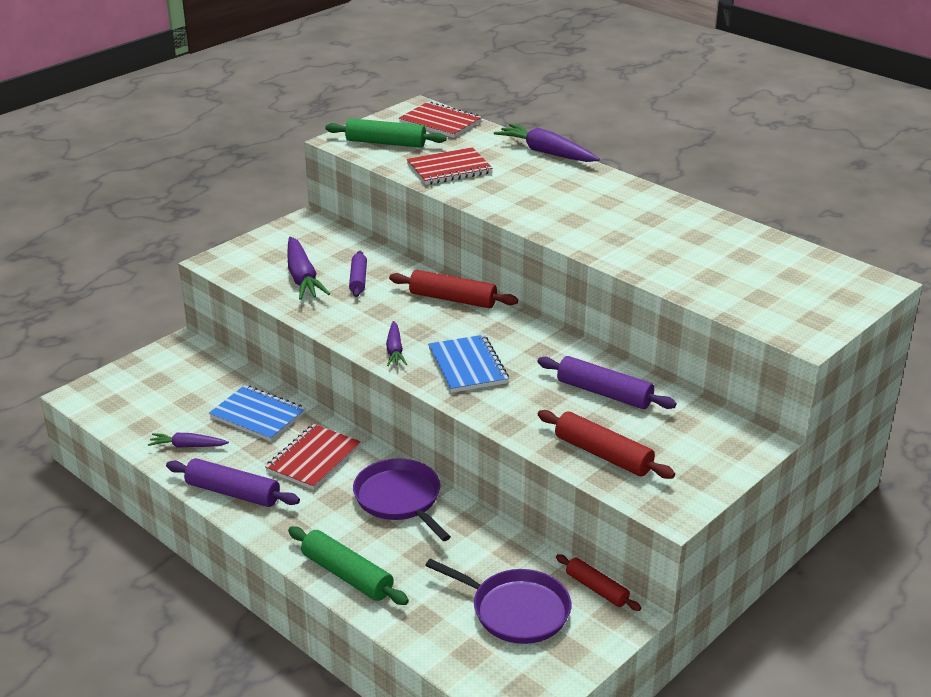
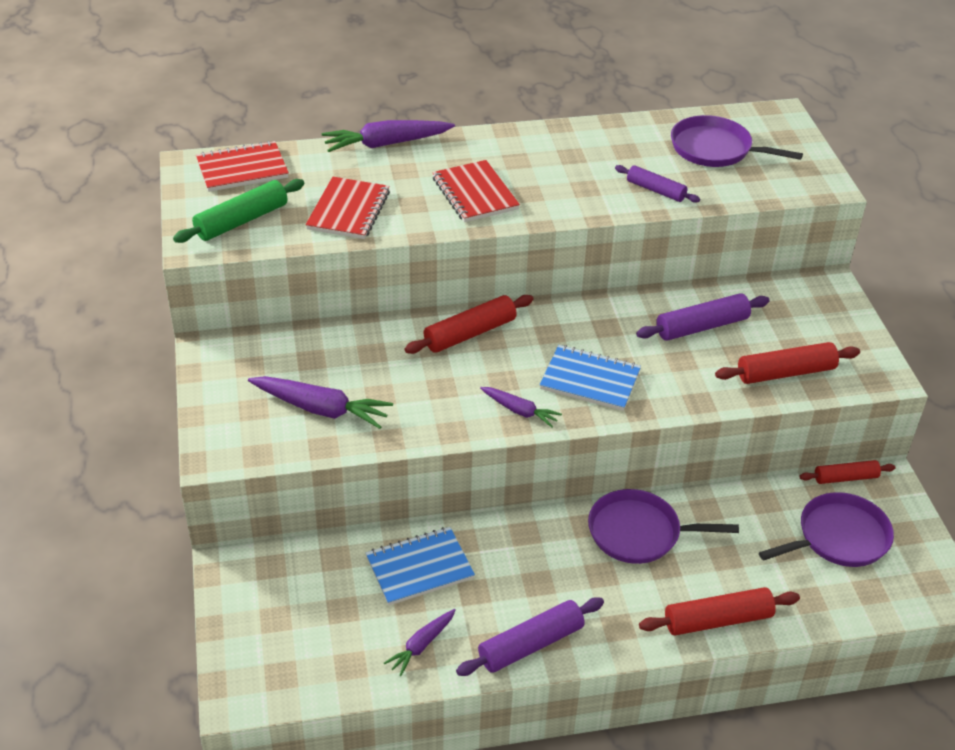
camera: 55 degrees left, 10 degrees up
(313, 459) = (528, 561): red notebook -> red notebook (474, 194)
(347, 575) = (717, 620): green rolling pin -> red rolling pin
(358, 280) = (368, 374): purple rolling pin -> purple rolling pin (656, 190)
(767, 271) = (715, 149): none -> purple pan

